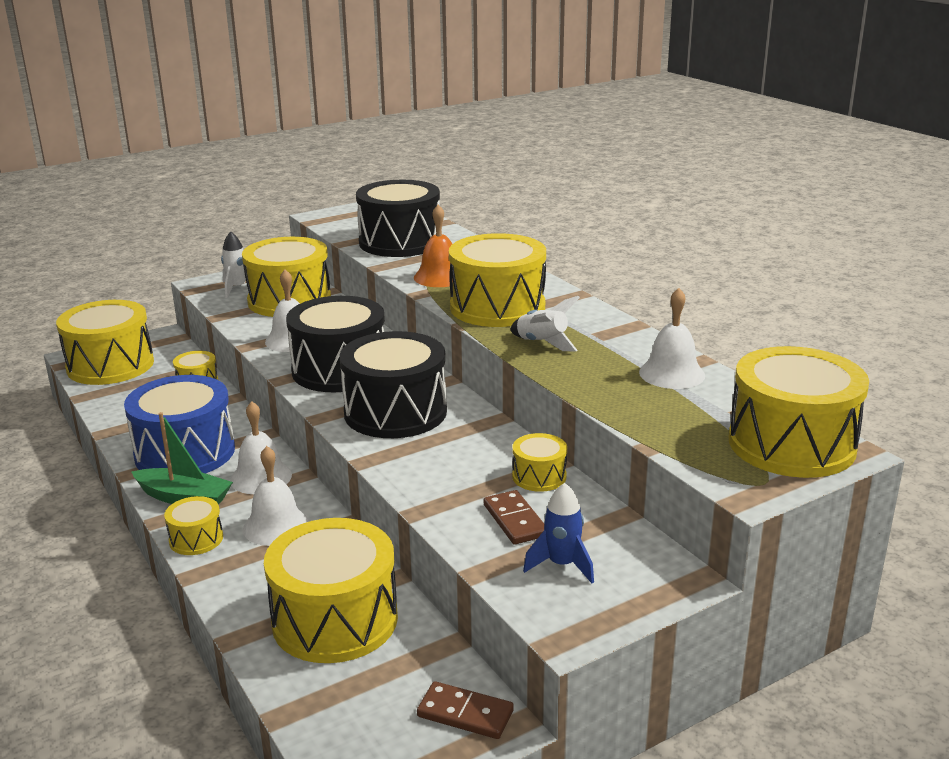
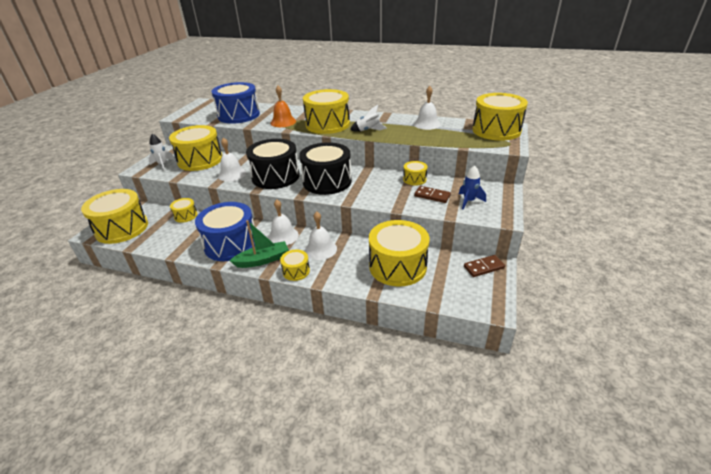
camera: 40 degrees left, 10 degrees up
(400, 242) = (239, 115): black drum -> blue drum

